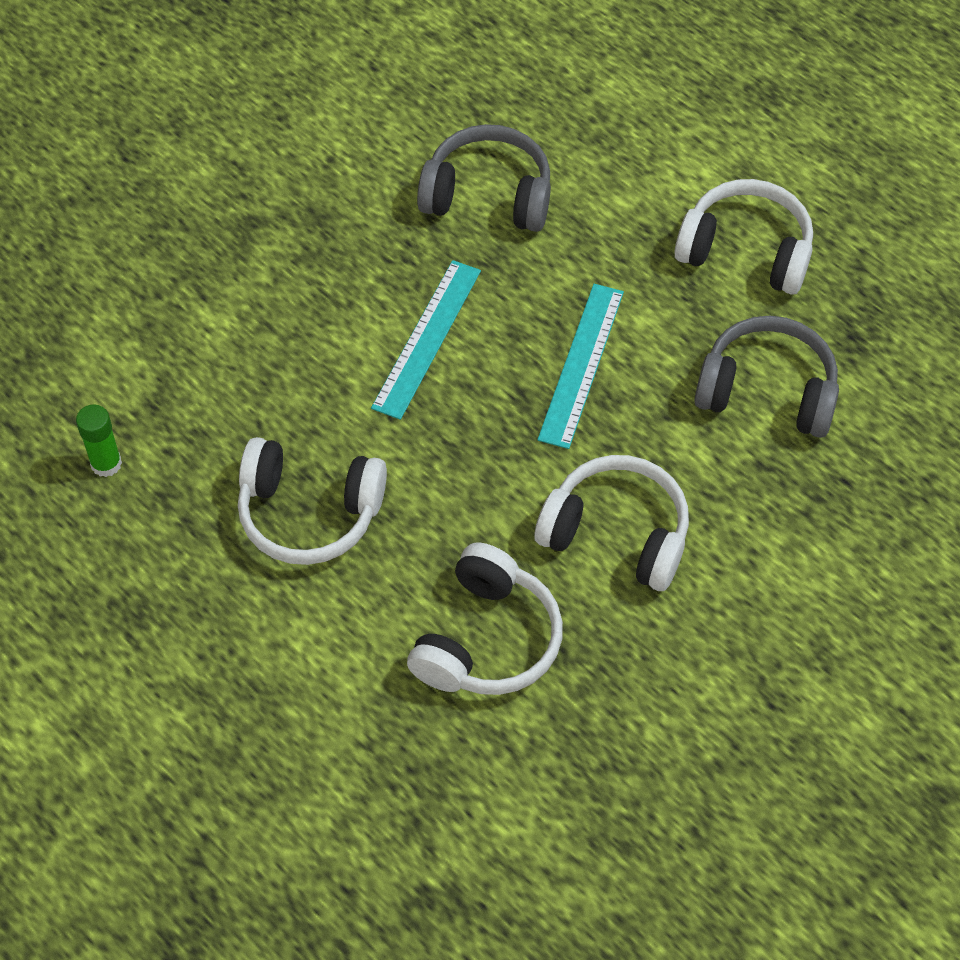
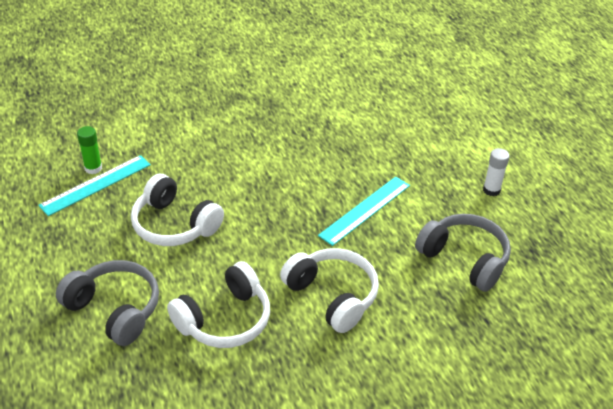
camera: 25 degrees right, 15 degrees down
(427, 338) = (290, 171): turquoise ruler -> turquoise ruler (96, 185)
(488, 195) = (364, 122): grey headphones -> grey headphones (115, 309)
(746, 251) = (491, 190): white headphones -> white glue stick

